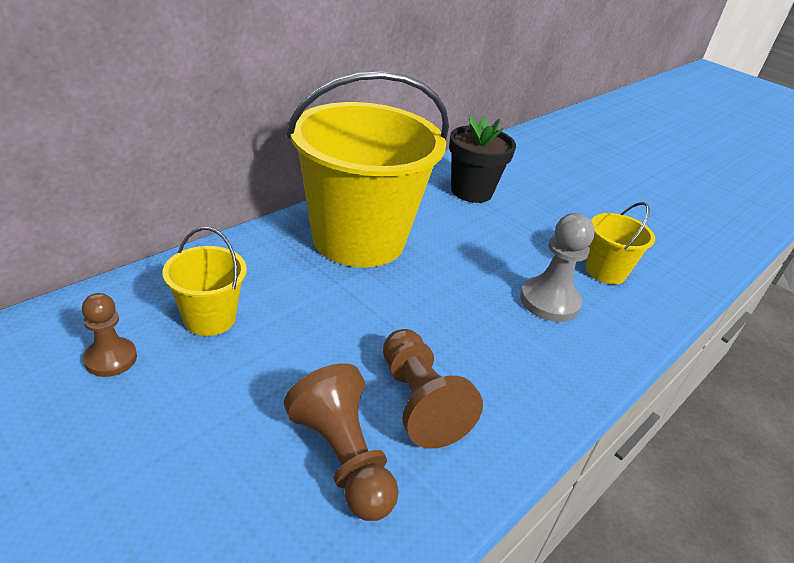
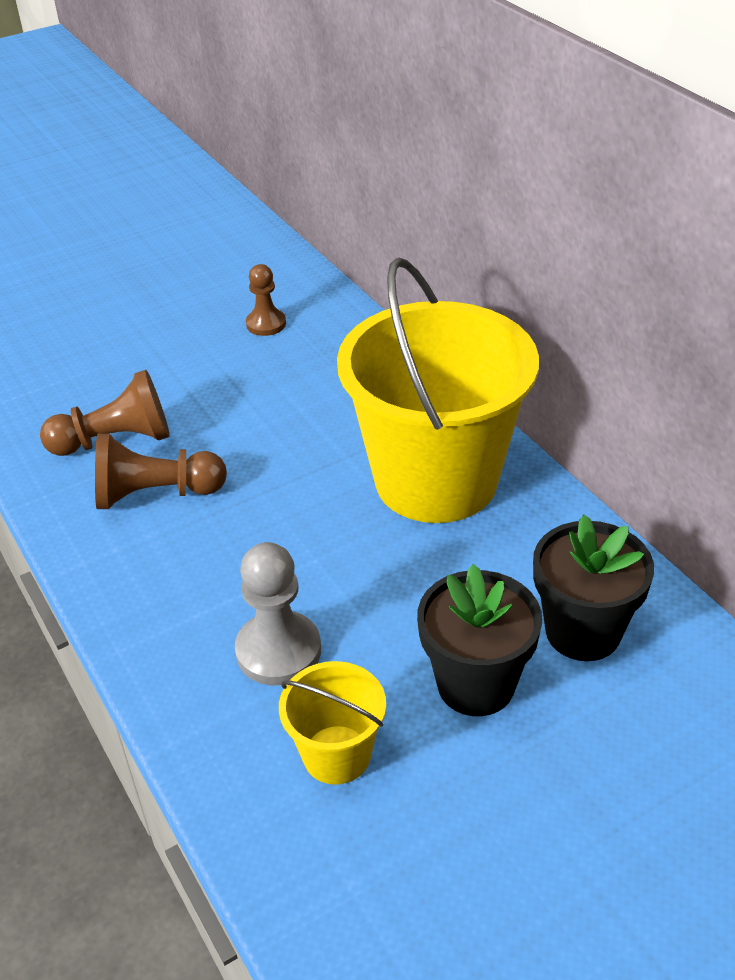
camera: 110 degrees right, 5 degrees up
(209, 318) = (305, 370): yellow bucket -> none
(527, 225) = (475, 684): none -> black flower pot

